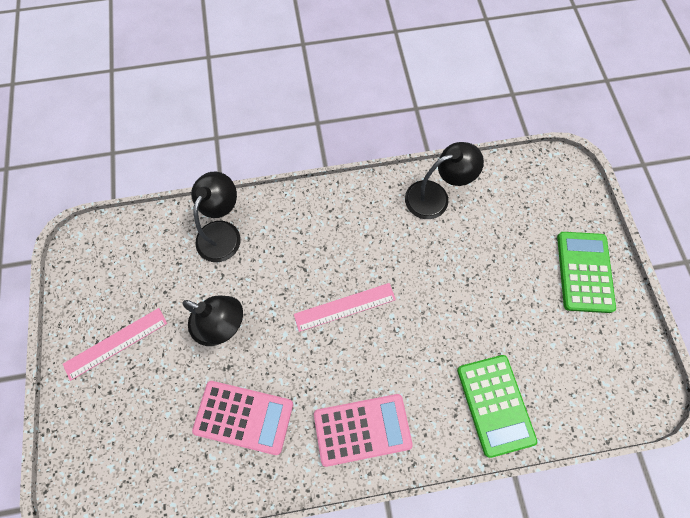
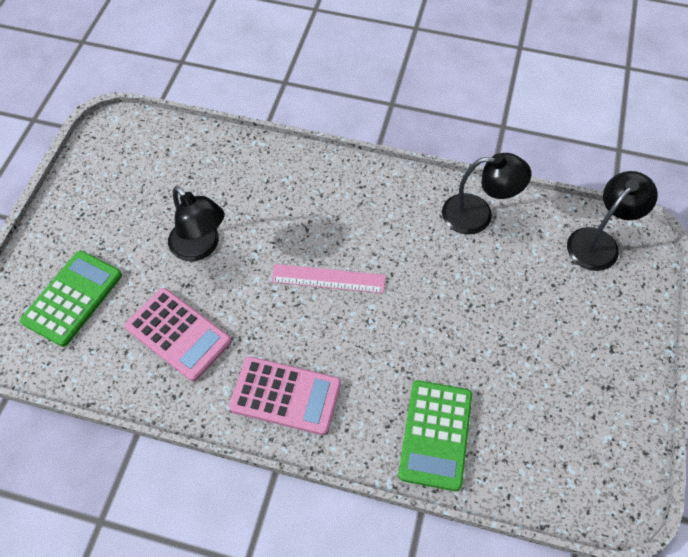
camera: 25 degrees right, 10 degrees down
(116, 343) = (98, 222): pink ruler -> none
(222, 232) = (245, 166): black lamp -> black lamp (599, 242)
(584, 272) = (606, 350): green calculator -> green calculator (73, 298)

